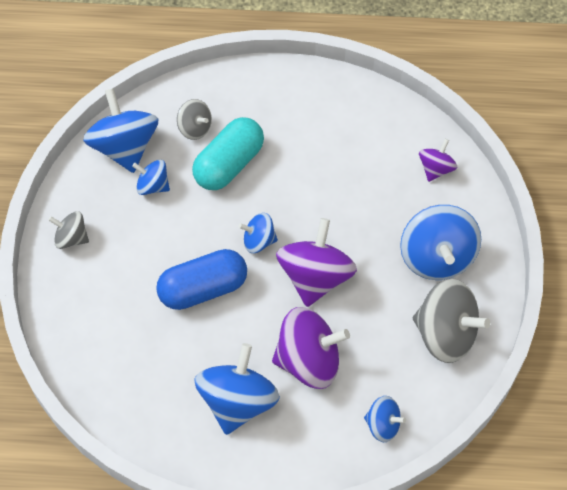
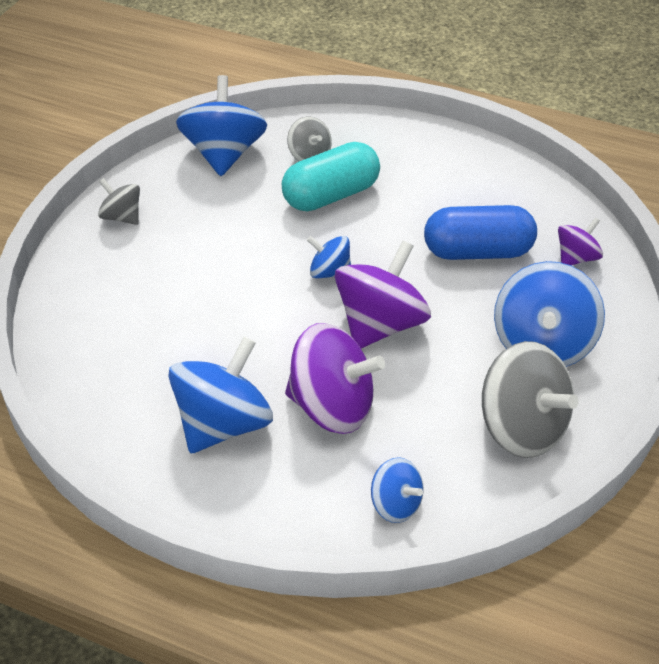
camera: 20 degrees right, 15 degrees down
(153, 186) = (236, 193): blue spinning top -> none
(203, 289) = (241, 300): blue capsule -> blue capsule (477, 252)

